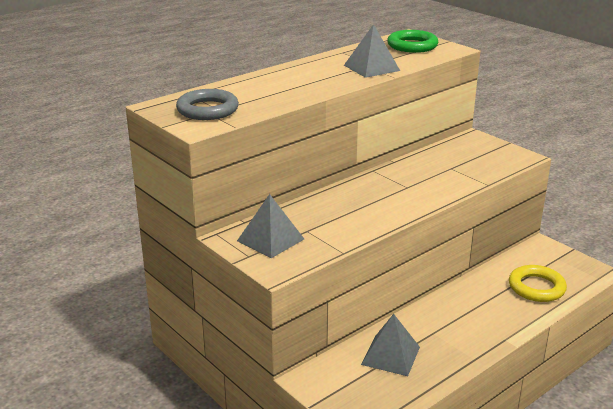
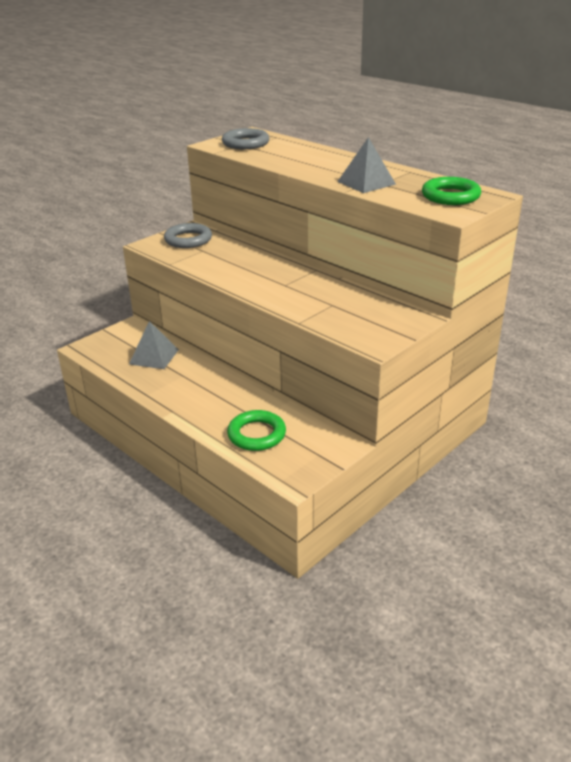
camera: 85 degrees right, 5 degrees up
(270, 240) = (188, 240): grey pyramid -> grey ring
(536, 287) = (256, 434): yellow ring -> green ring

